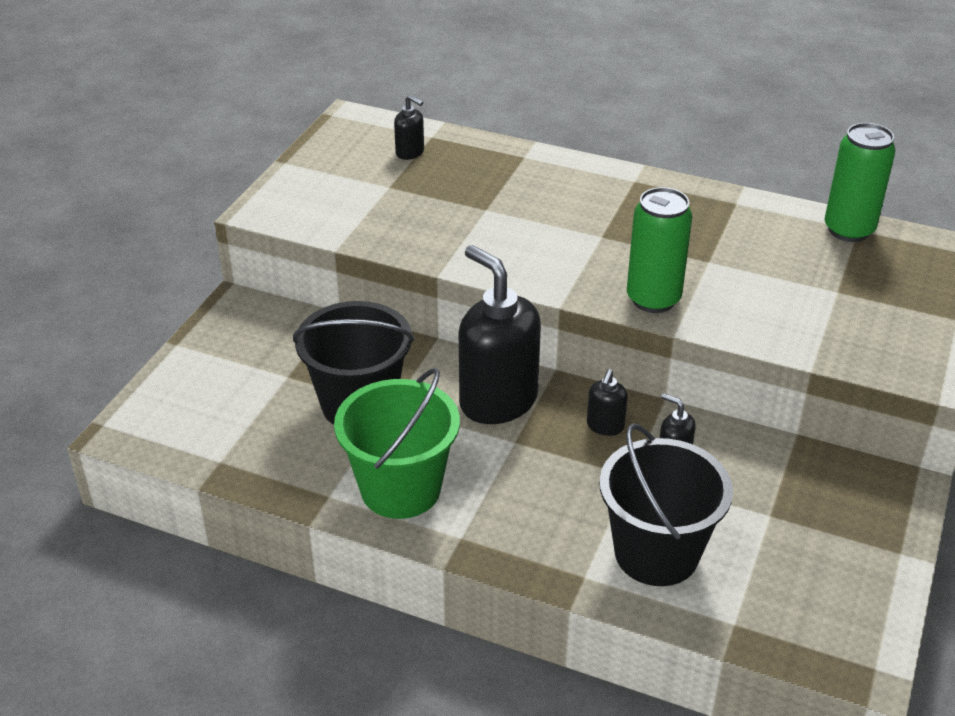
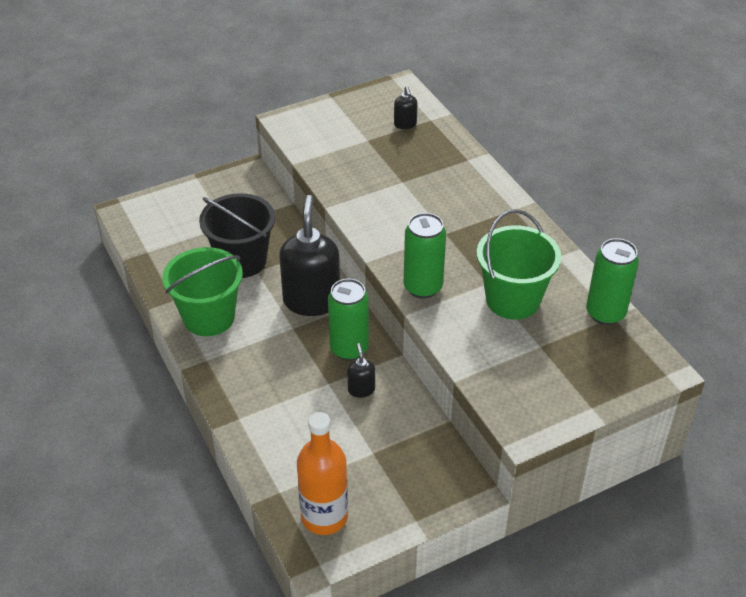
camera: 40 degrees right, 5 degrees up
(605, 426) = (349, 349): black soap dispenser -> green can
(656, 553) = (287, 431): black bucket -> none
(753, 263) = (512, 300): none -> green bucket
(814, 615) = (324, 517): none -> orange bottle

